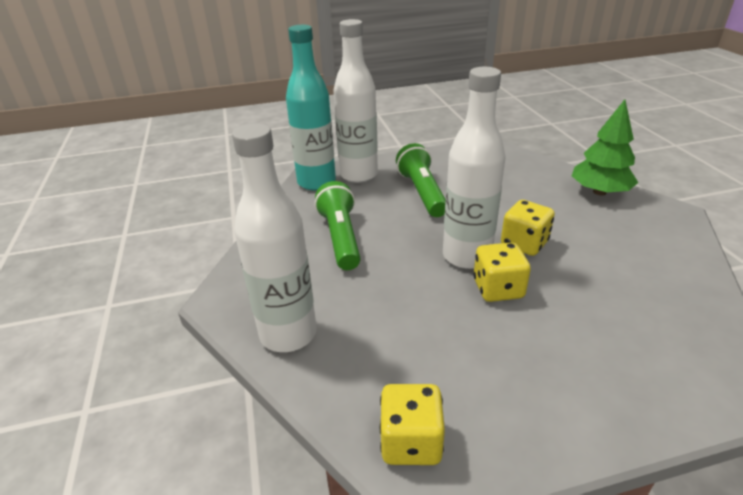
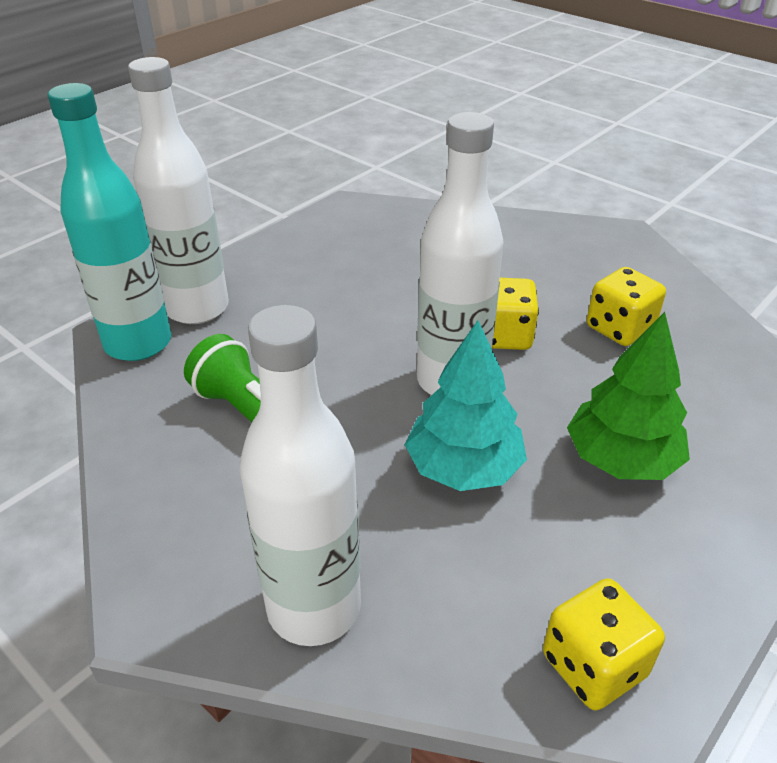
camera: 35 degrees left, 5 degrees up
(422, 192) = (316, 306): green flashlight -> none
(430, 303) = (463, 468): none -> turquoise tree
(498, 289) = (523, 411): yellow dice -> yellow dice (619, 328)
(599, 192) = (530, 233): green tree -> green tree (621, 459)

